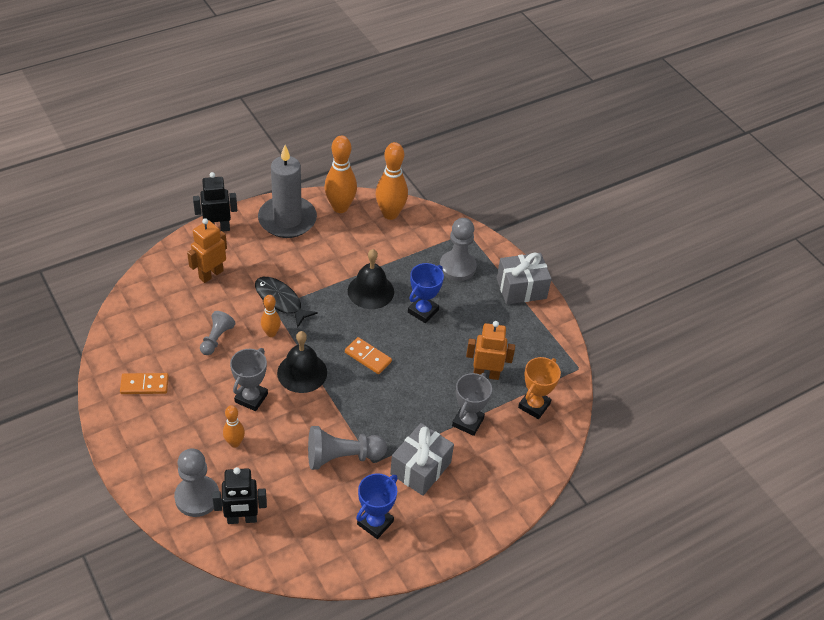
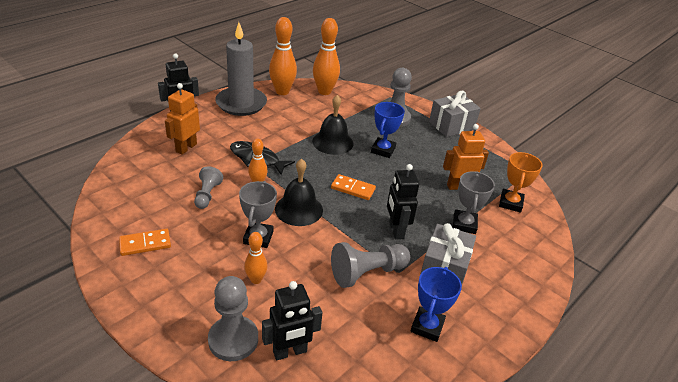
camera: 15 degrees left, 10 degrees down
(391, 415) = (396, 230): none -> black robot

